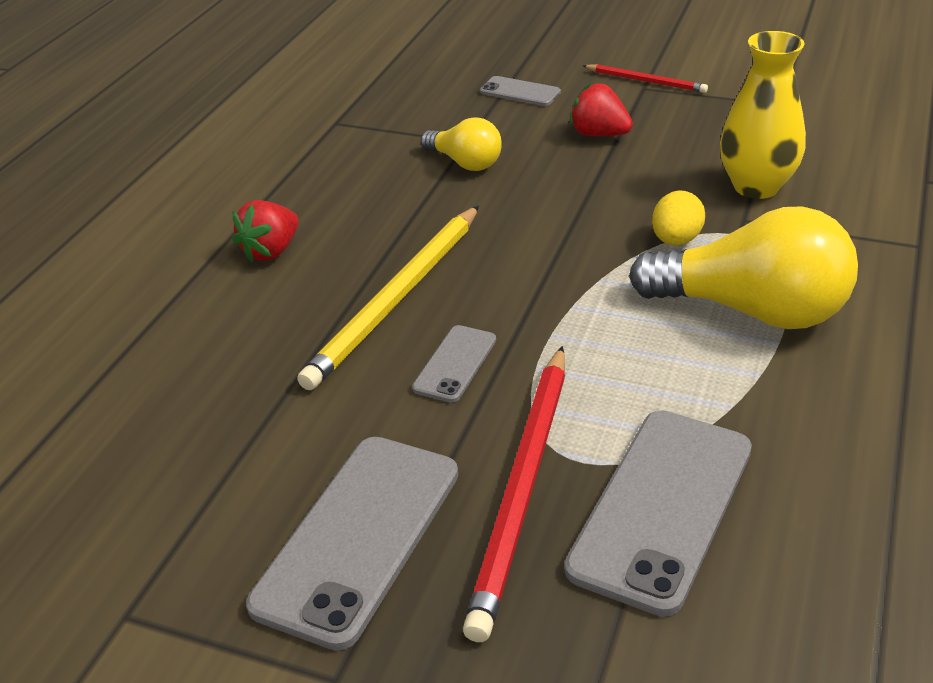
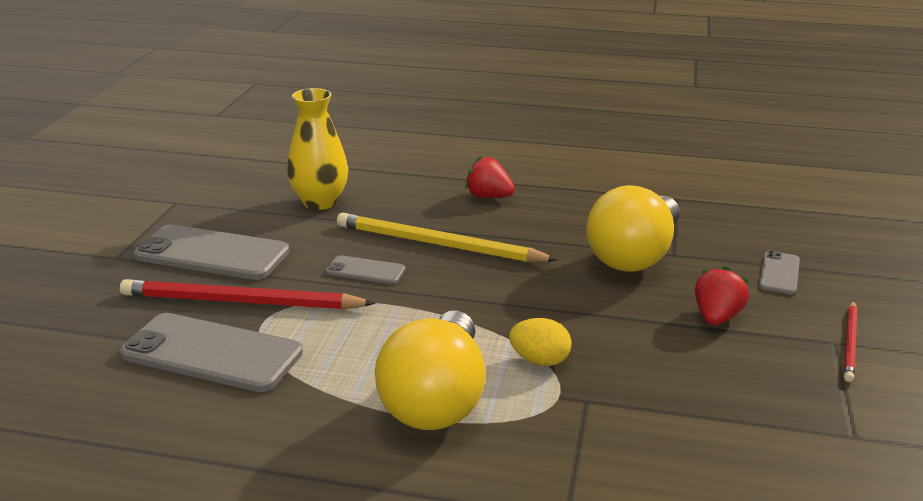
camera: 80 degrees right, 10 degrees down
(465, 163) = (635, 256): yellow light bulb -> yellow light bulb, size x1.86
(756, 186) = (651, 410): yellow vase -> yellow vase (320, 202)

